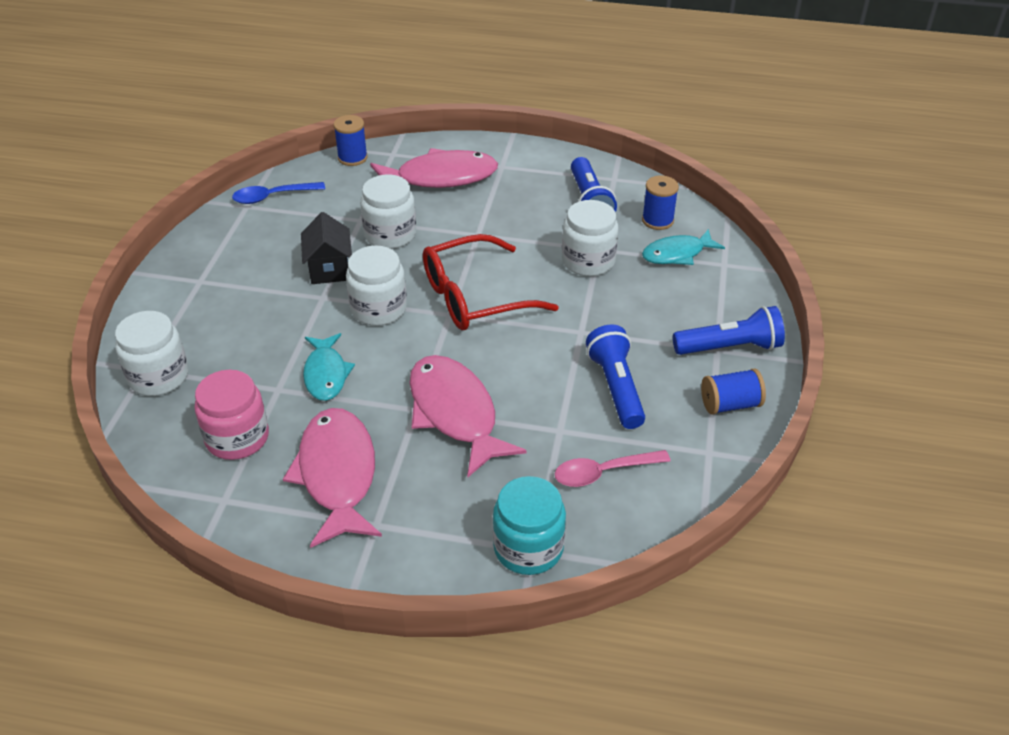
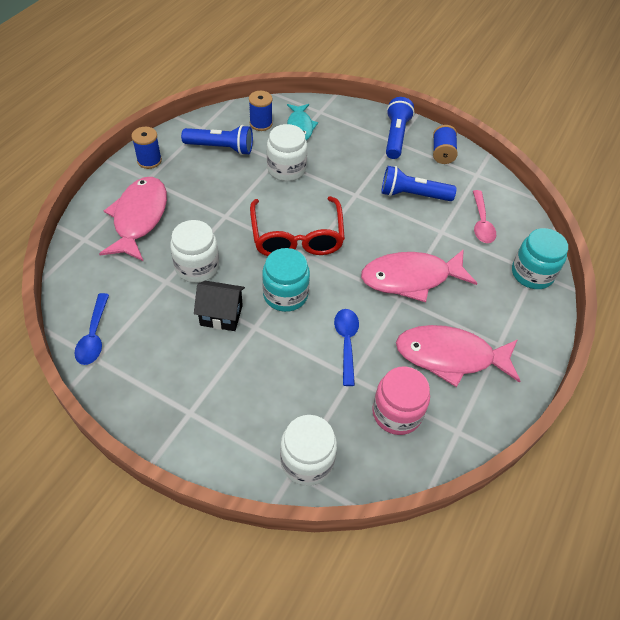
camera: 75 degrees left, 10 degrees up
(326, 374) = (346, 343): turquoise fish -> blue spoon
(352, 158) = (71, 267): blue spool -> blue spool (149, 160)
(378, 309) = (285, 294): white jar -> turquoise jar

